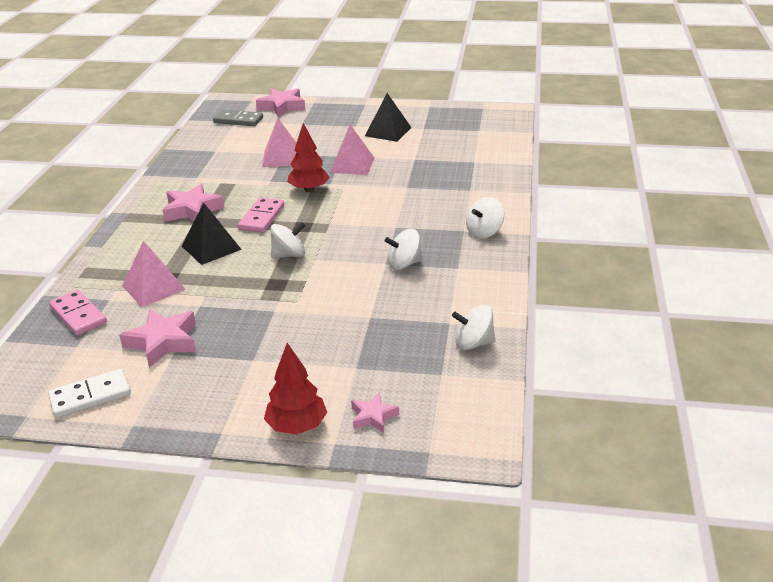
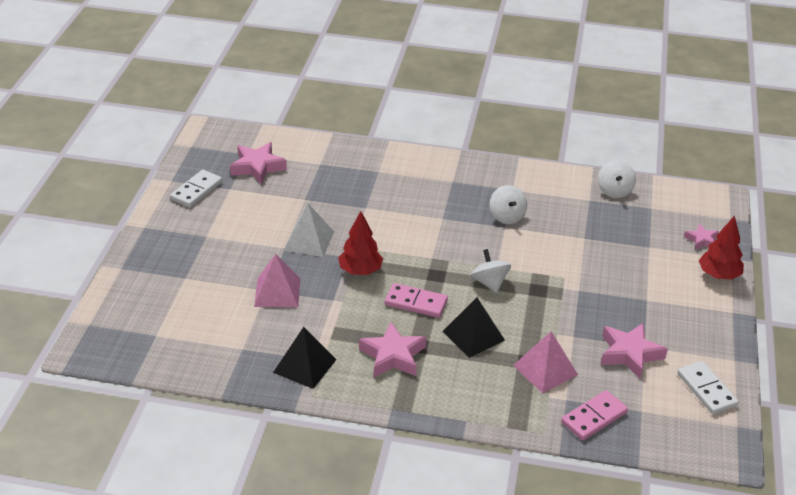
camera: 90 degrees left, 5 degrees up
(238, 120) = (154, 333): grey domino -> none
(282, 107) = (124, 295): pink star -> pink star (257, 167)
(352, 165) = (308, 241): pink pyramid -> white pyramid
(388, 131) = (231, 213): black pyramid -> black pyramid (304, 366)
(417, 116) = (196, 191): none -> white domino
(484, 232) = (456, 171): white spinning top -> none

